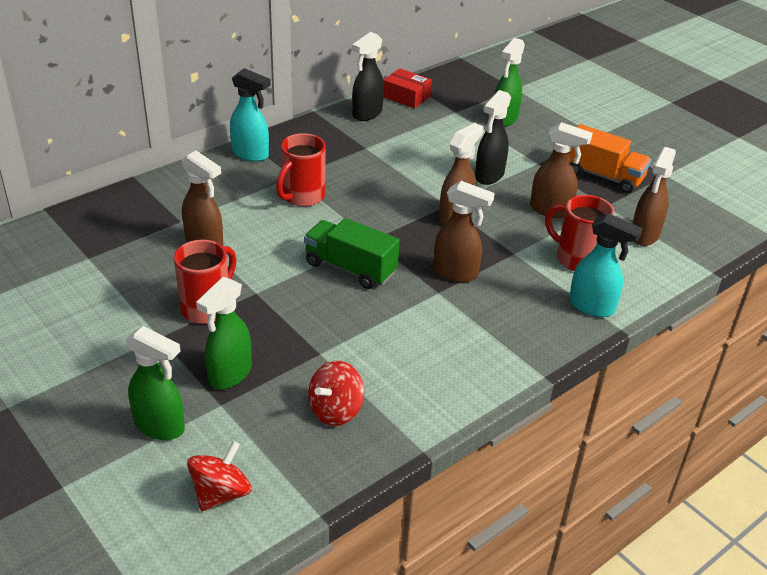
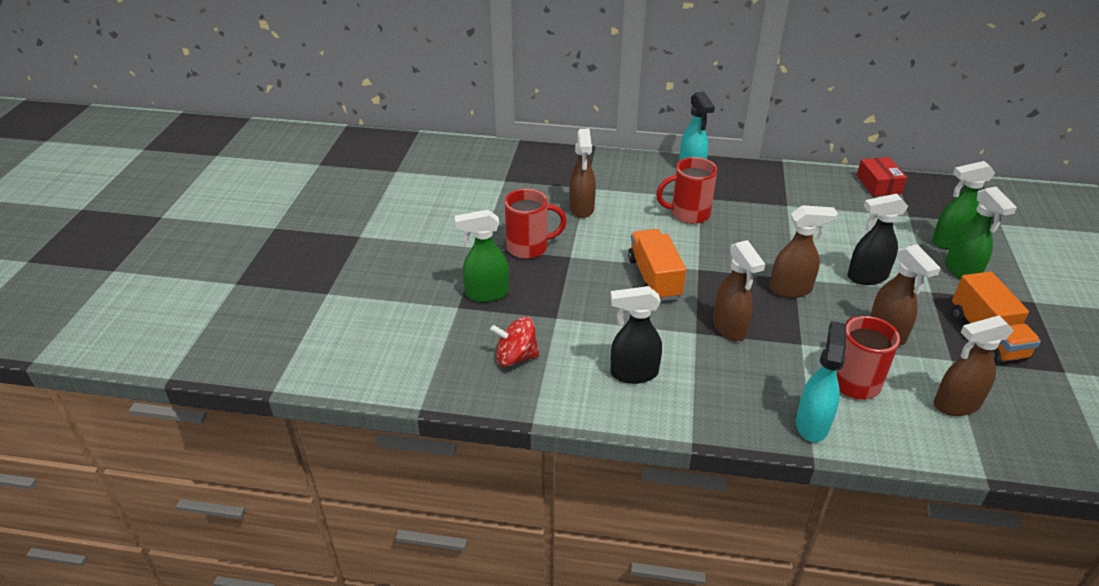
camera: 50 degrees right, 0 degrees up
(160, 426) = (411, 296): green spray bottle -> green spray bottle (962, 271)
(221, 493) = (389, 355): red spinning top -> none
(350, 268) = (654, 278): green truck -> orange truck
(366, 114) = (823, 182): black spray bottle -> black spray bottle (633, 373)
(592, 307) = (812, 424): turquoise spray bottle -> turquoise spray bottle turned 150 degrees counterclockwise

